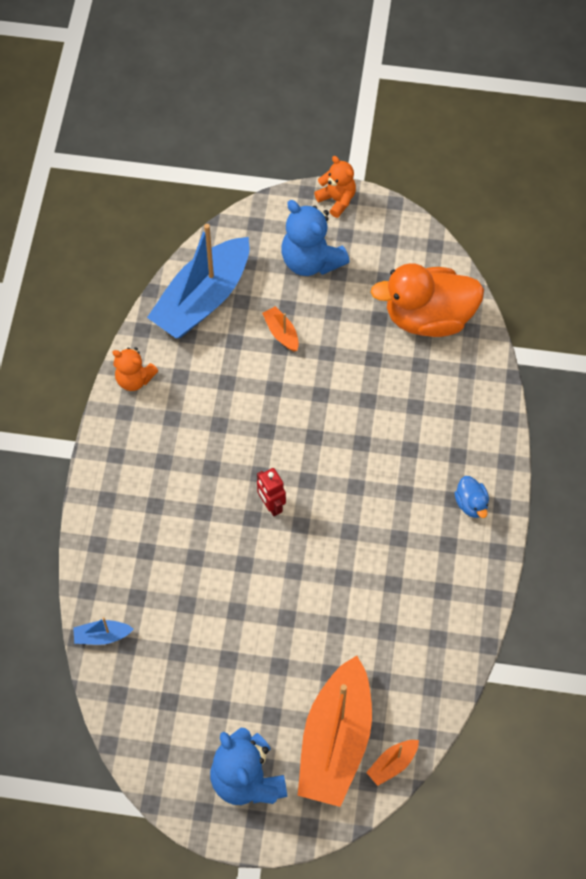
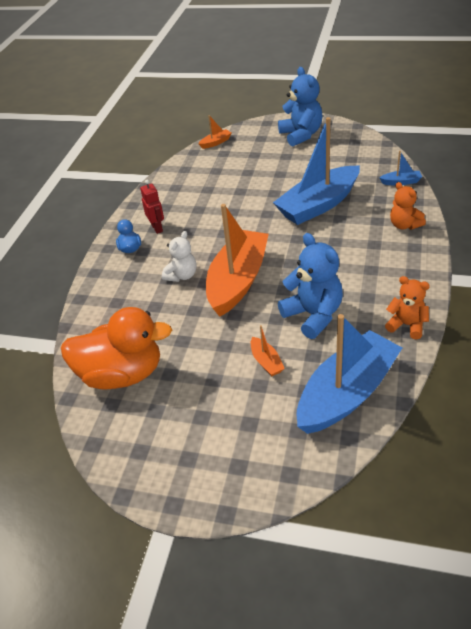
camera: 170 degrees left, 20 degrees down
(222, 587) = (319, 205): none -> blue boat
(271, 505) = (282, 245): red robot -> red robot (157, 228)
(311, 260) = (229, 430): blue teddy bear -> blue teddy bear (313, 315)
(335, 741) = (247, 149): orange boat -> orange boat (238, 281)
(337, 200) = (190, 501): orange teddy bear -> orange teddy bear (404, 225)
(392, 454) = (182, 275): none -> white teddy bear

